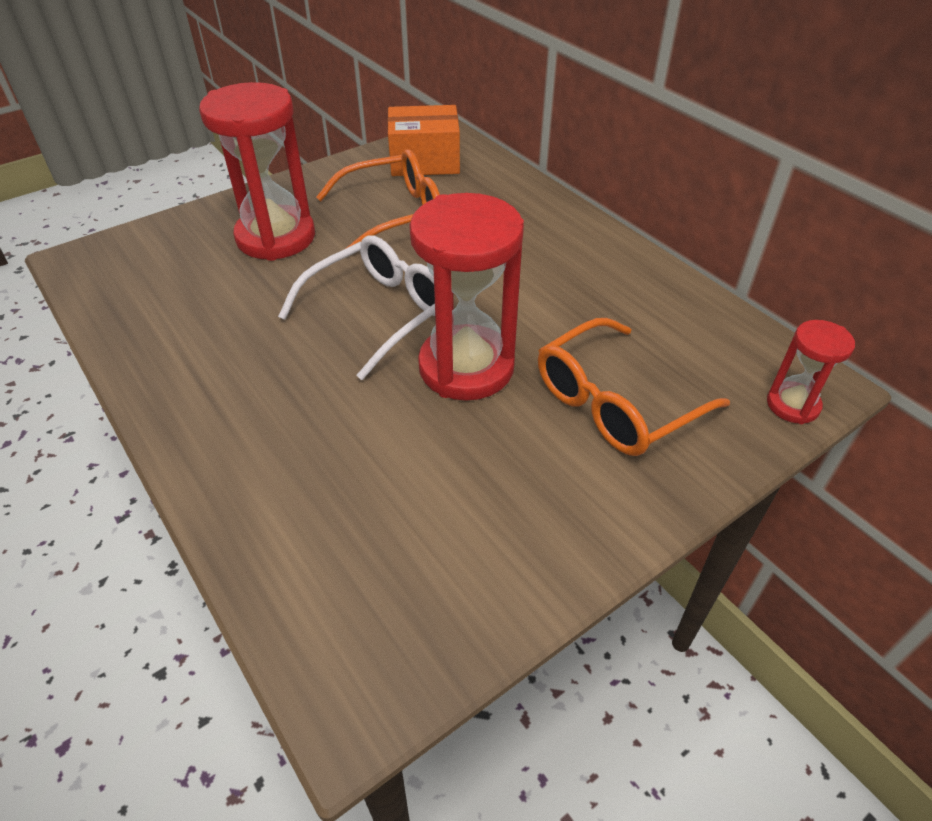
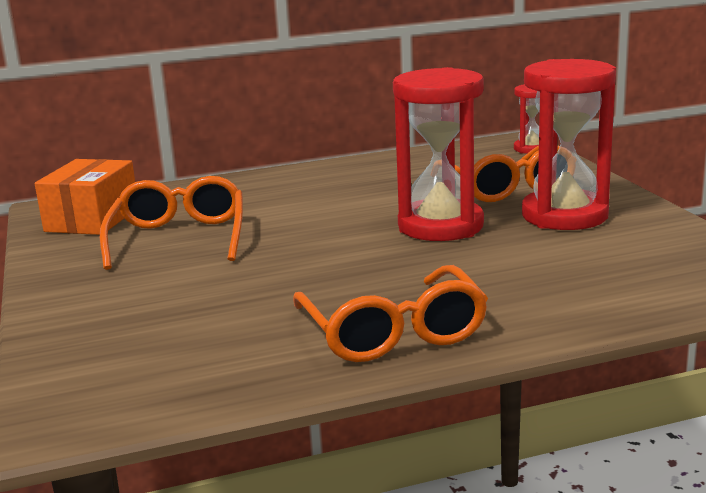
camera: 70 degrees left, 25 degrees down
(203, 382) = (393, 333): none -> orange glasses
(276, 237) = (156, 294): red hourglass -> red hourglass (564, 216)
(379, 313) = (340, 252): white glasses -> none

